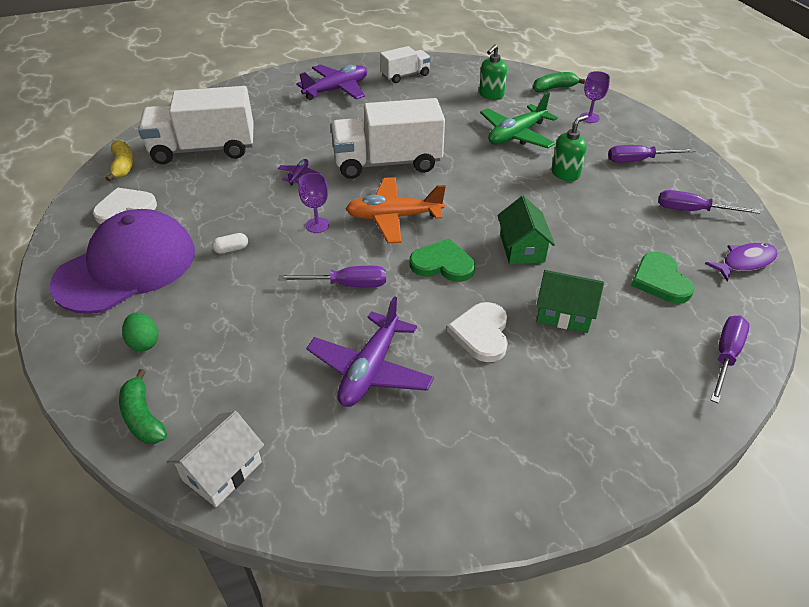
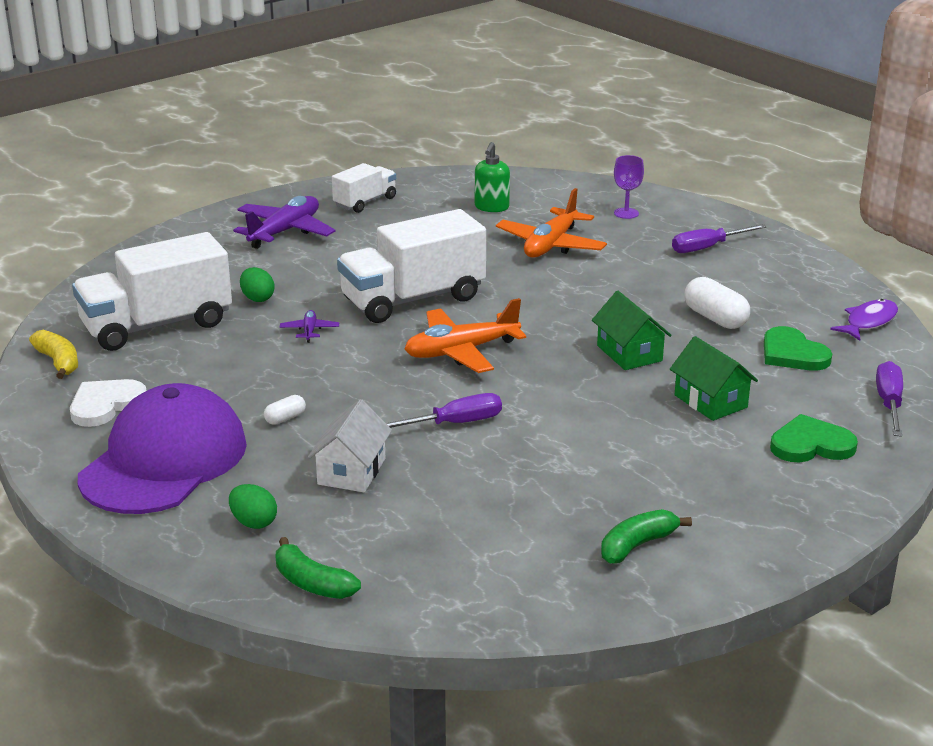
camera: 20 degrees left, 15 degrees down
(222, 471) = (440, 603): white house -> white house (351, 471)
(283, 140) = (257, 298): none -> green egg
(317, 225) = (374, 376): purple goblet -> none
(370, 370) = (536, 490): purple plane -> none
(442, 264) = (550, 384): green heart -> green heart (811, 445)
(481, 333) = (635, 435): white heart -> none
(516, 135) = (551, 245): green plane -> orange plane
(554, 88) = (564, 188): green banana -> green banana (637, 545)
(564, 313) = (710, 401): green house -> green house turned 60 degrees clockwise
(565, 174) = (633, 274): green soap dispenser -> none
(611, 229) = (715, 318): none -> white capsule
(692, 211) = (792, 285): purple screwdriver -> none

